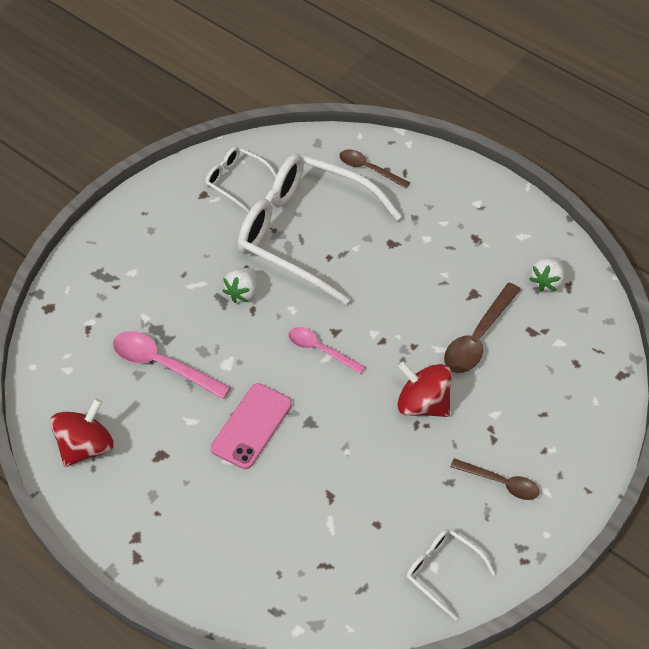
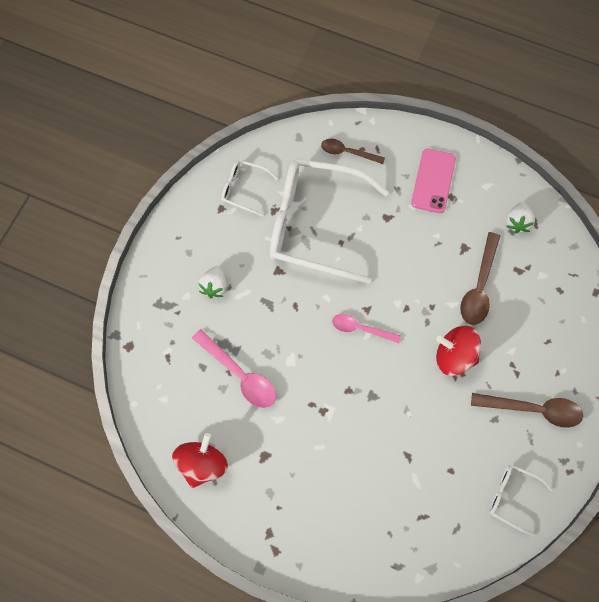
camera: 15 degrees left, 15 degrees up
(163, 365) = (239, 374): pink spoon -> pink spoon turned 150 degrees counterclockwise
(242, 292) = (282, 292): white strawberry -> white strawberry (214, 286)
(251, 426) = (328, 411): pink phone -> pink phone (433, 181)
(500, 483) = (533, 410): brown spoon -> brown spoon, size x1.51

